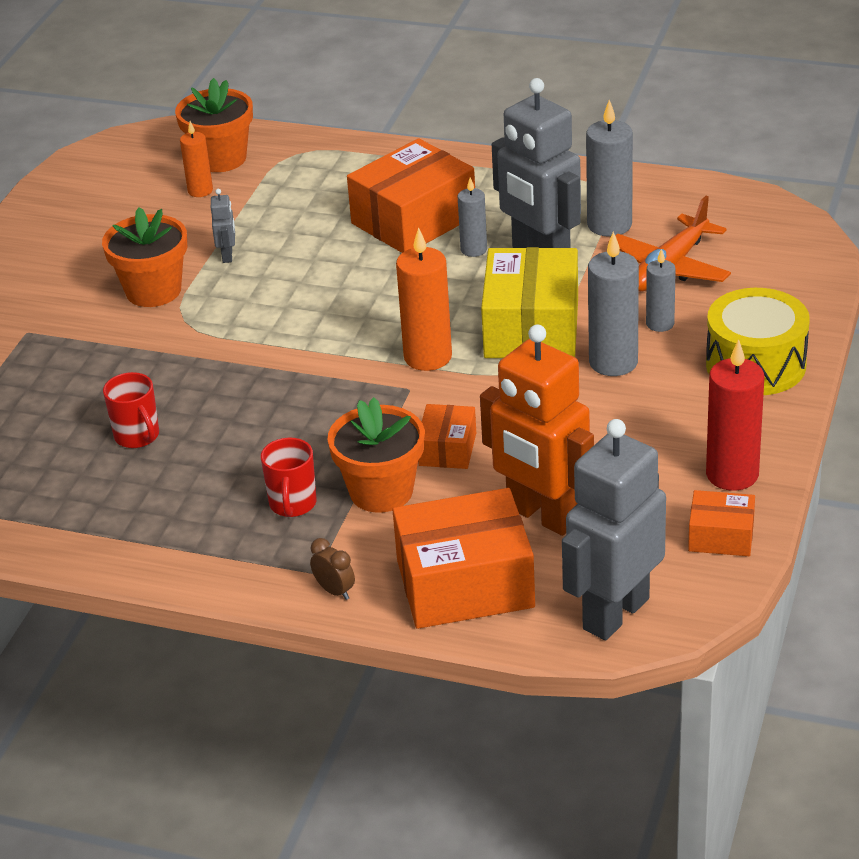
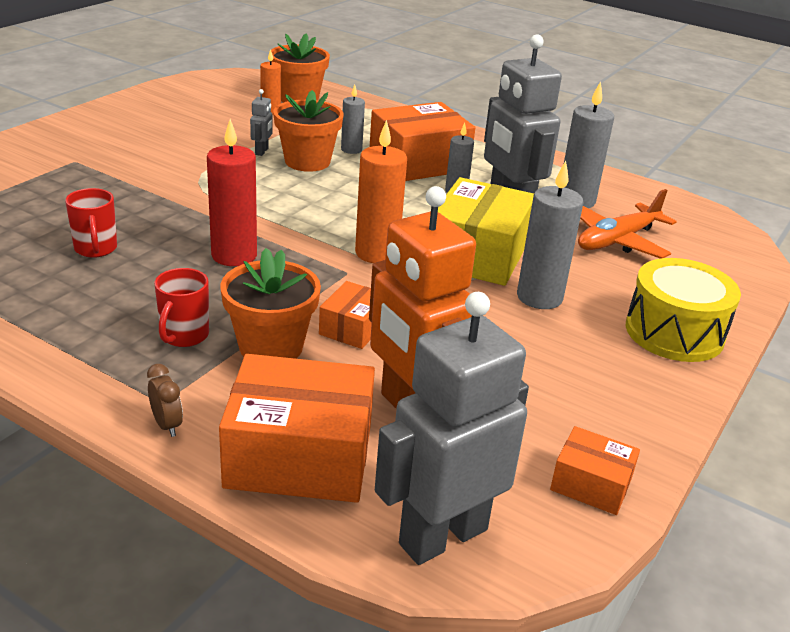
camera: 10 degrees right, 5 degrees down
(153, 291) = (190, 159): orange flower pot -> orange flower pot (307, 161)
(660, 324) = (594, 278): grey candle -> grey candle (351, 149)
(732, 474) = (622, 424): red candle -> red candle (234, 255)

